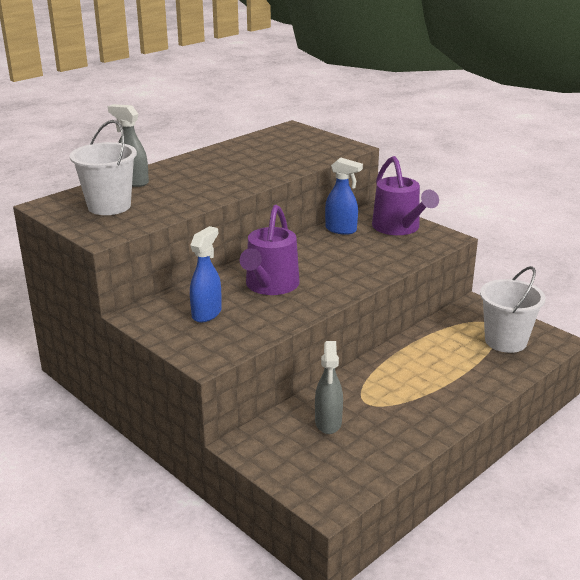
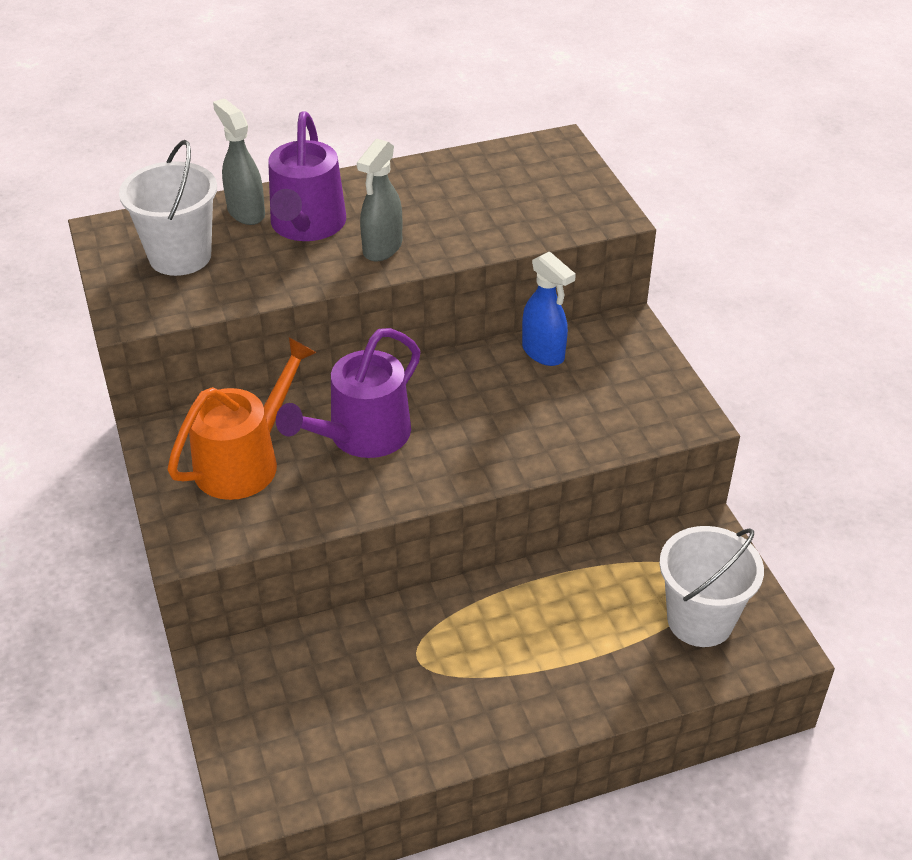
camera: 25 degrees right, 15 degrees up
(207, 313) = (244, 461): blue spray bottle -> orange watering can
(328, 423) = (343, 674): grey spray bottle -> grey spray bottle (382, 248)
(399, 228) = (633, 375): purple watering can -> purple watering can (307, 225)

